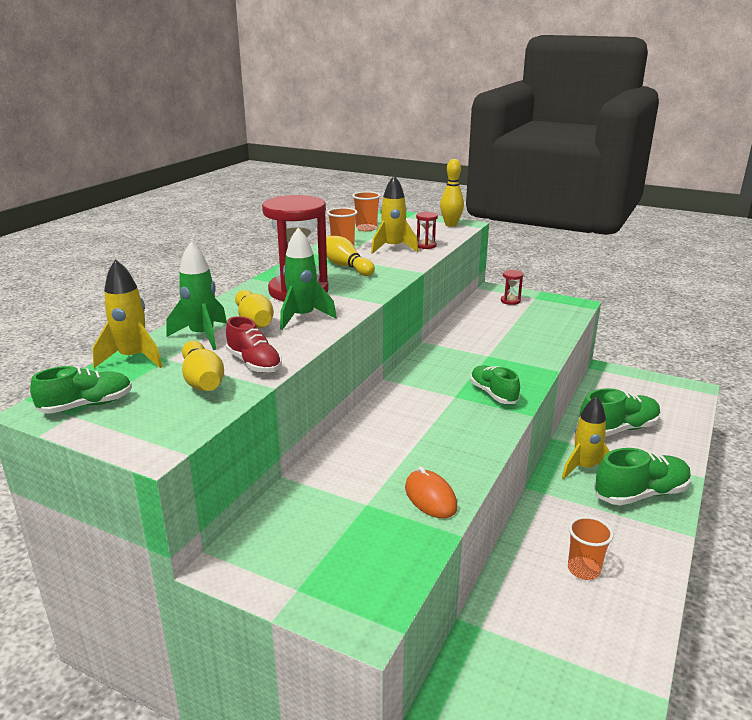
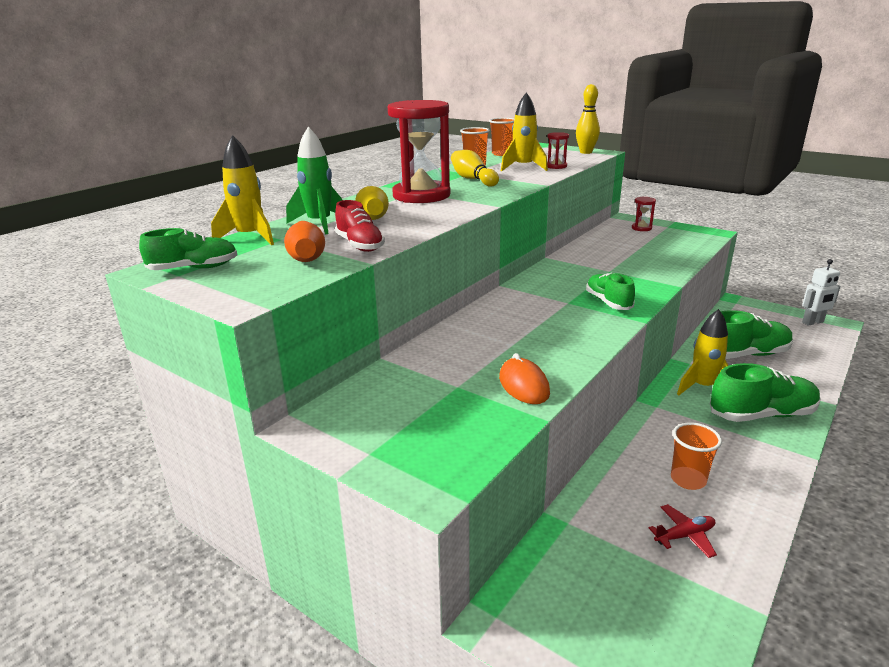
camera: 10 degrees right, 0 degrees up
(202, 380) = (306, 255): yellow bowling pin -> orange bowling pin
(302, 317) = (418, 214): green rocket -> none
(588, 628) = (684, 536): none -> red plane
(675, 389) = (813, 322): none -> white robot

